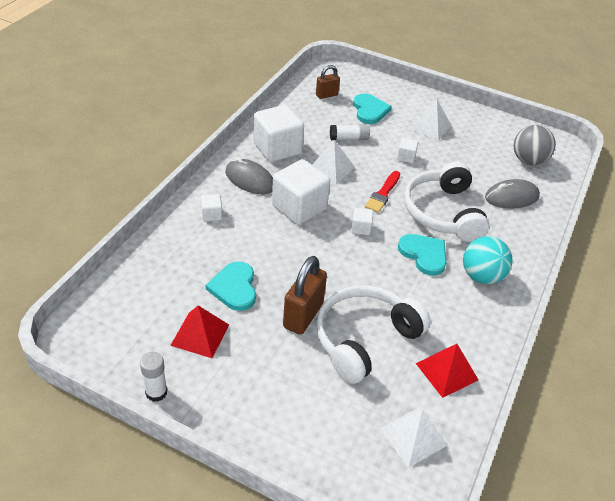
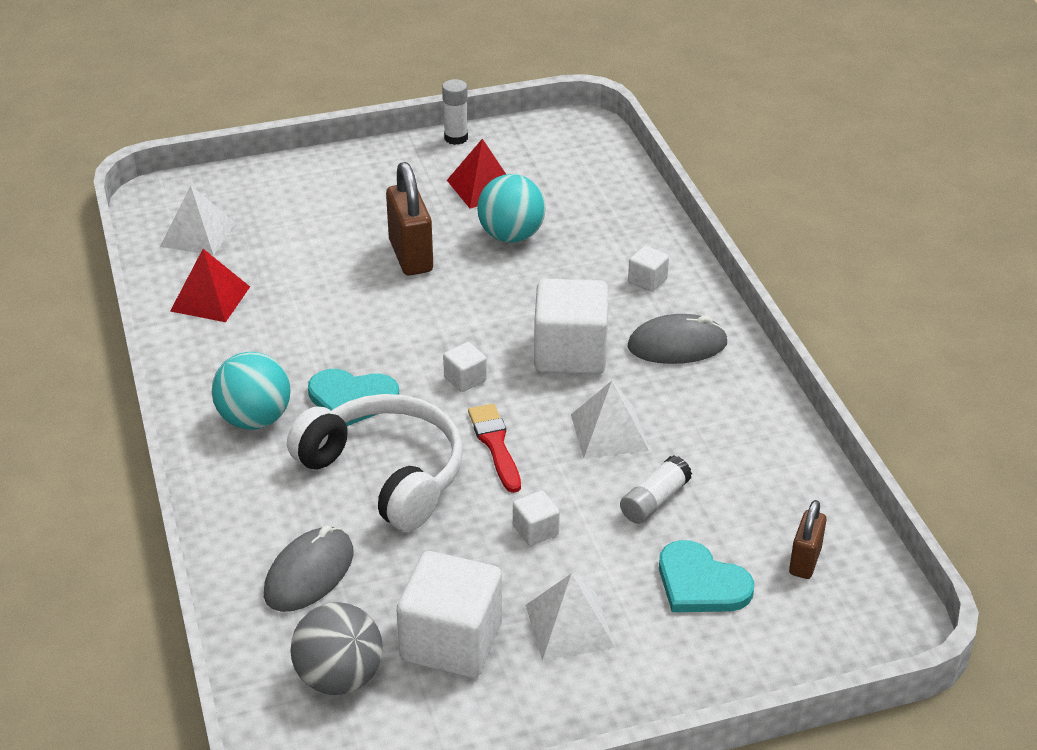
camera: 140 degrees right, 5 degrees down
(234, 287) = (511, 236): turquoise heart -> turquoise ball
(277, 148) = (716, 410): white cube -> white cube (451, 642)
(364, 338) = (325, 275): white headphones -> none

